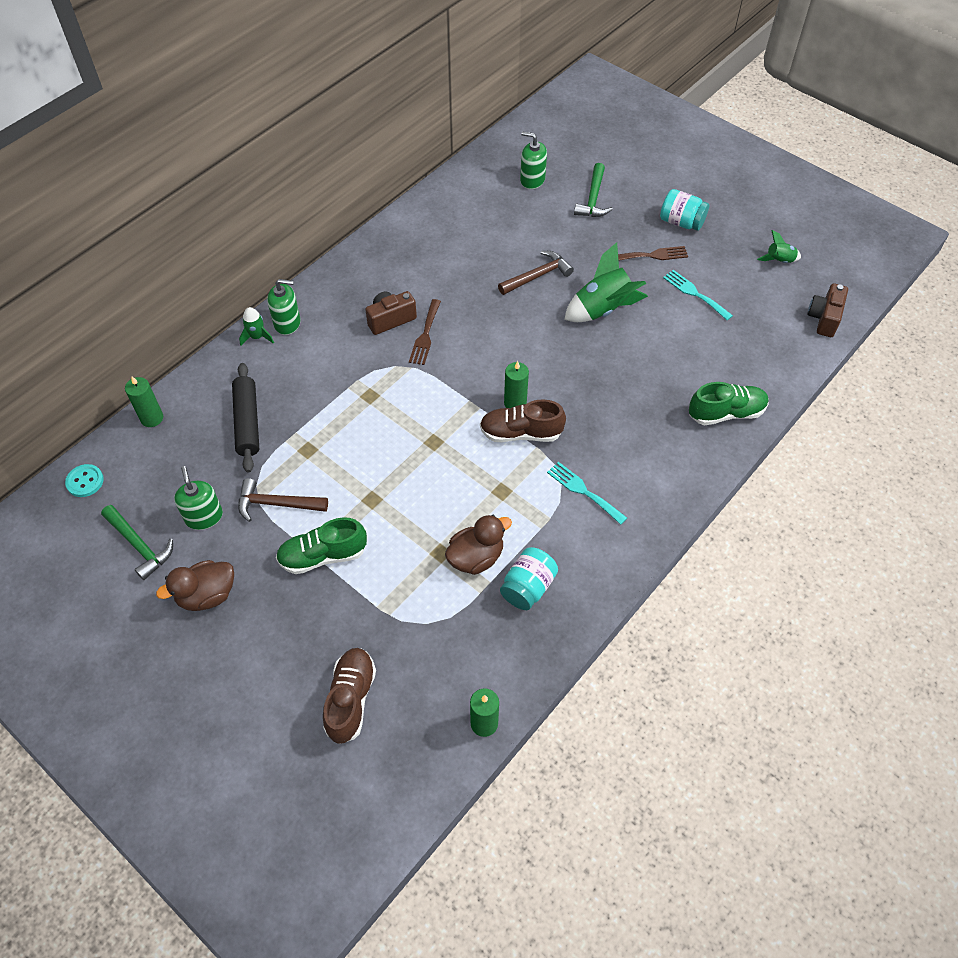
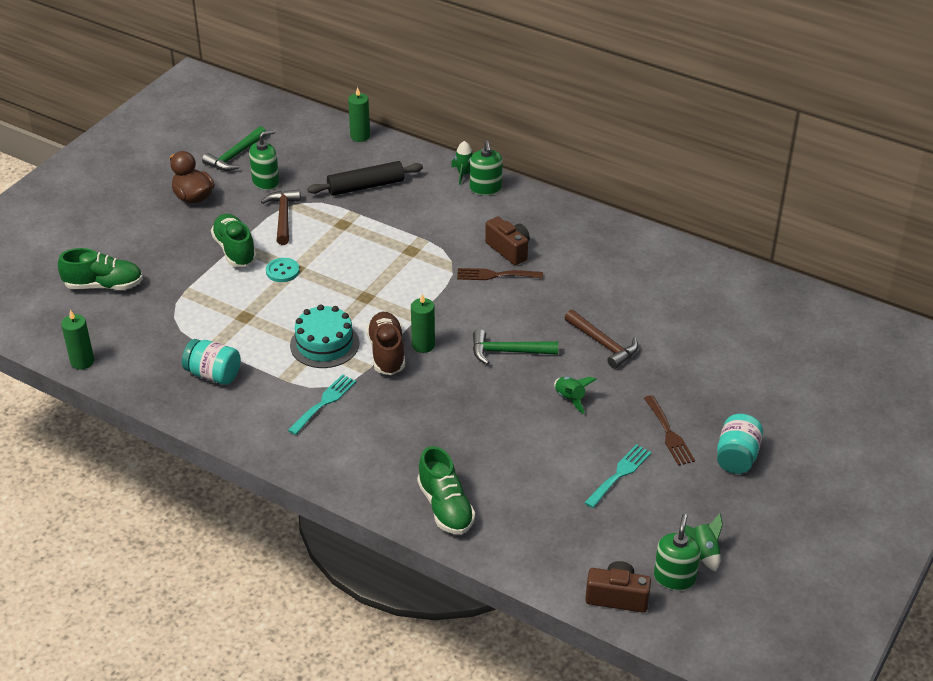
camera: 80 degrees right, 15 degrees down
(85, 481) = (291, 118): turquoise button -> turquoise button (282, 271)
(351, 699) = (104, 285): brown shoe -> green shoe
(476, 557) = (242, 339): brown duck -> none
(498, 483) = (324, 344): none -> turquoise cake
(532, 180) = (754, 325): green soap dispenser -> green soap dispenser (674, 577)
(593, 198) = (745, 377): green hammer -> green hammer (508, 352)
(603, 309) = (570, 399): green rocket -> green rocket, size x0.51

